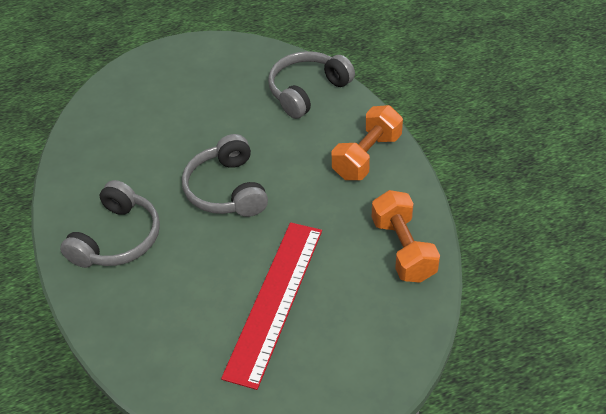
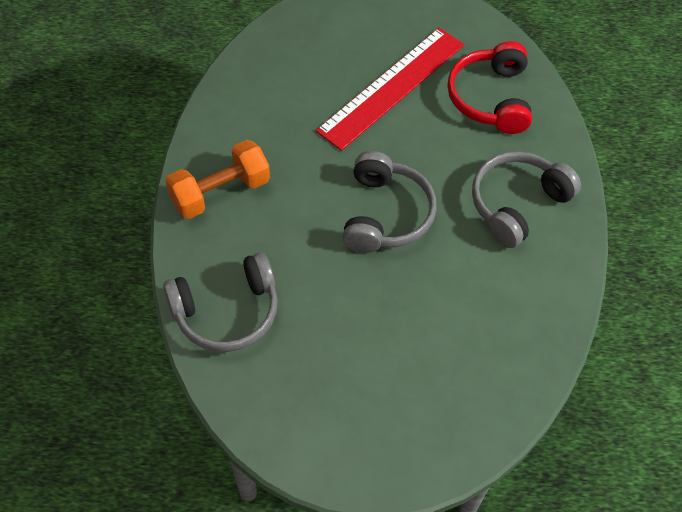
camera: 160 degrees left, 10 degrees up
(172, 329) = (490, 98): none -> red headphones
(403, 249) = (254, 86): orange dumbbell -> none

